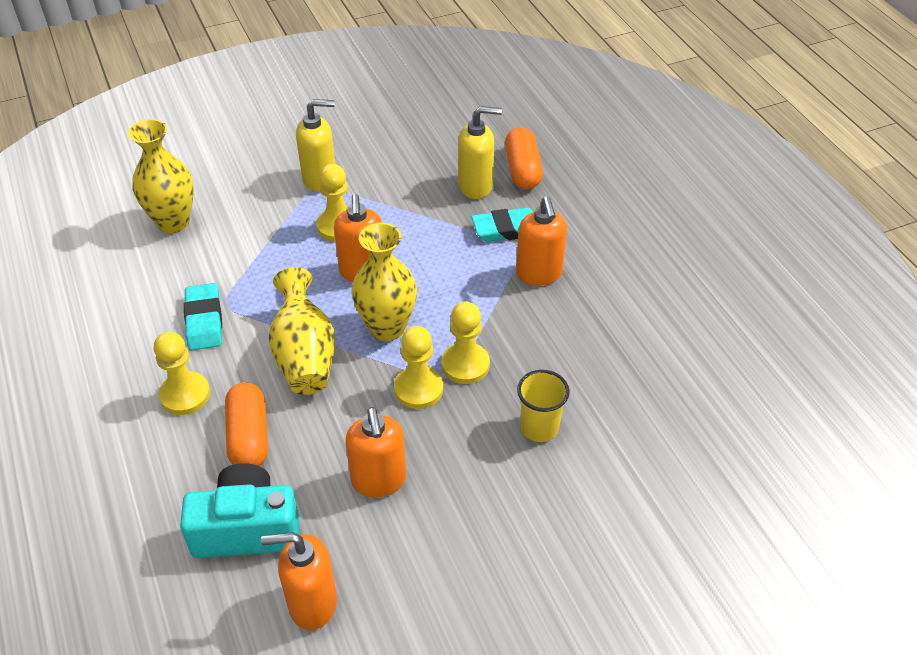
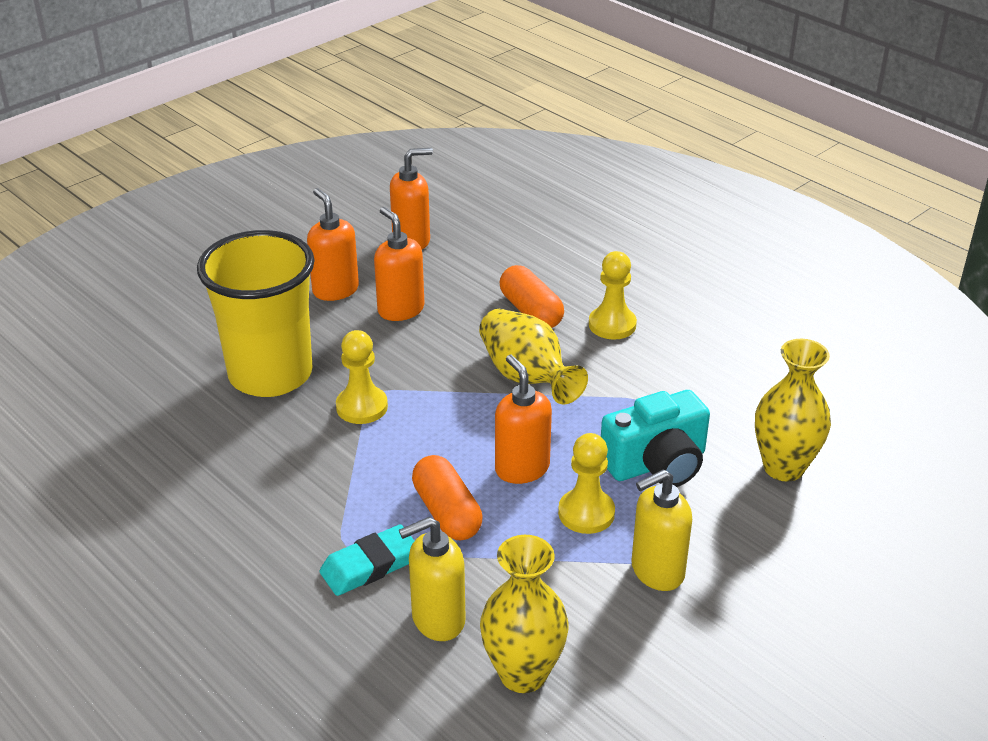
camera: 160 degrees right, 10 degrees down
(204, 320) = (650, 382): turquoise eraser -> none
(246, 528) = (488, 263): turquoise camera -> turquoise camera (657, 464)
(387, 328) = (460, 420): yellow vase -> yellow vase (523, 674)
(418, 389) = (399, 377): yellow pawn -> none
(522, 170) = (379, 667): orange capsule -> orange capsule (447, 512)
(539, 274) = (311, 518): orange soap dispenser -> orange soap dispenser (335, 290)
(539, 428) = (270, 374): yellow cup -> yellow cup, size x2.22

